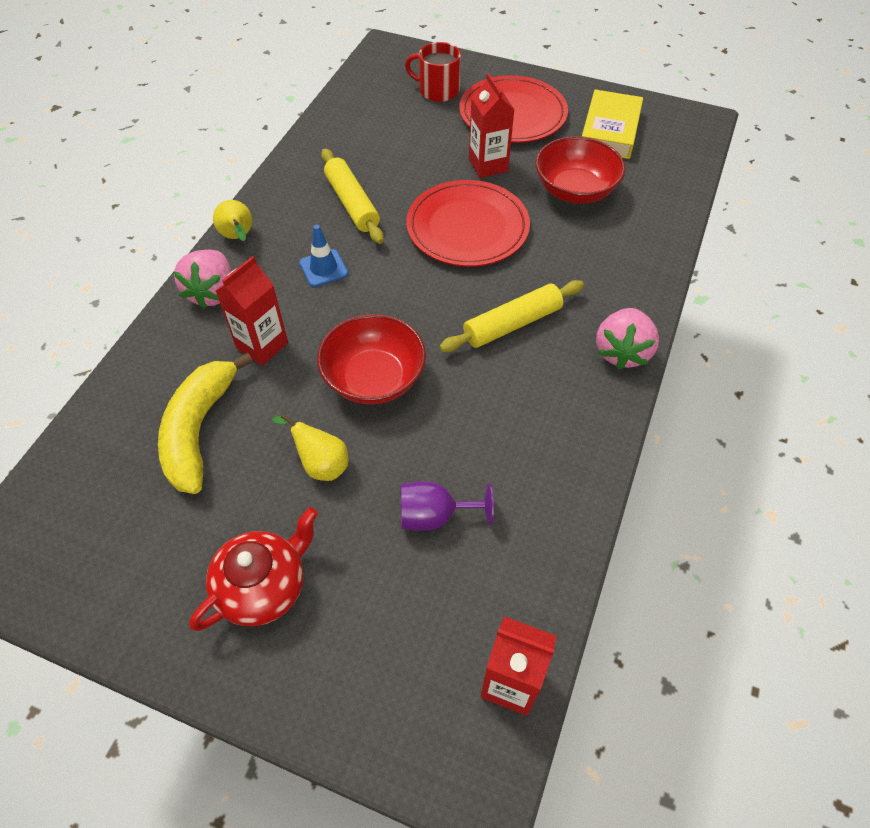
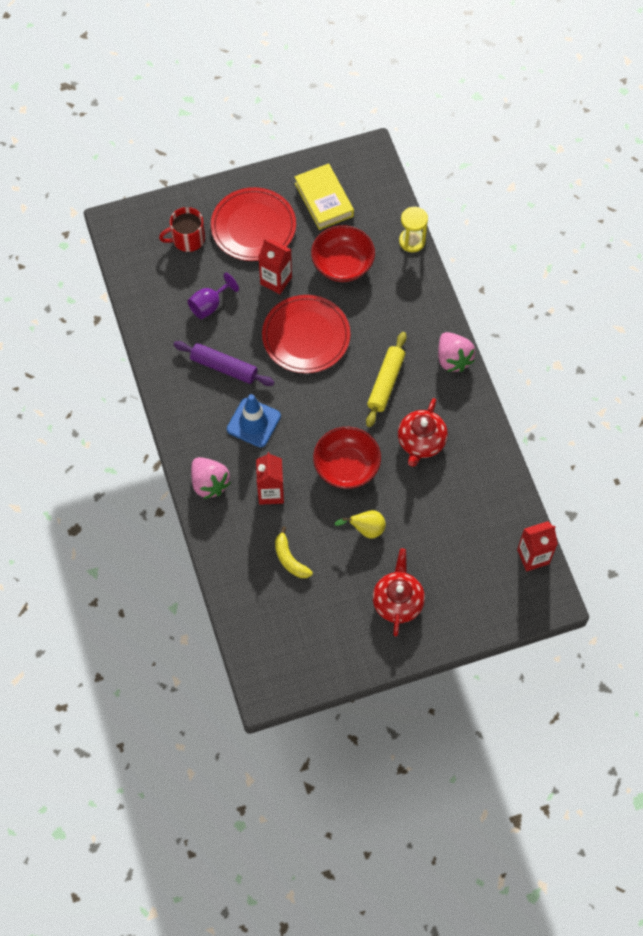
camera: 40 degrees left, 10 degrees up
(199, 430) = (290, 559): yellow banana -> yellow banana, size x0.58
(238, 237) = (183, 439): yellow pear -> none
(323, 268) = (253, 422): blue traffic cone -> blue traffic cone, size x1.51
(352, 203) = (224, 367): yellow rolling pin -> purple rolling pin
(434, 516) = (440, 512): purple goblet -> purple goblet (209, 305)
(492, 414) = (421, 442): none -> red teapot
(678, 213) = (412, 241): none -> yellow hourglass

